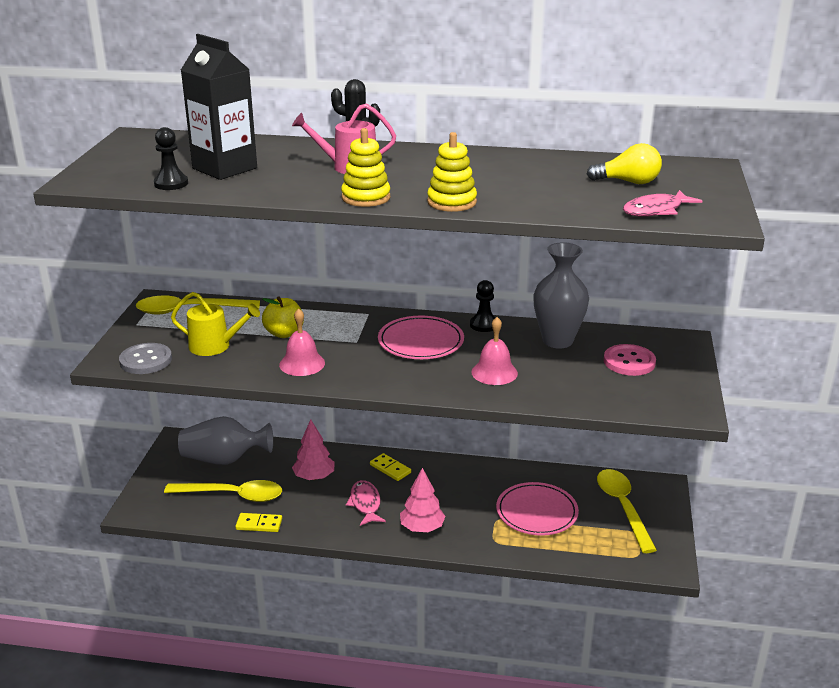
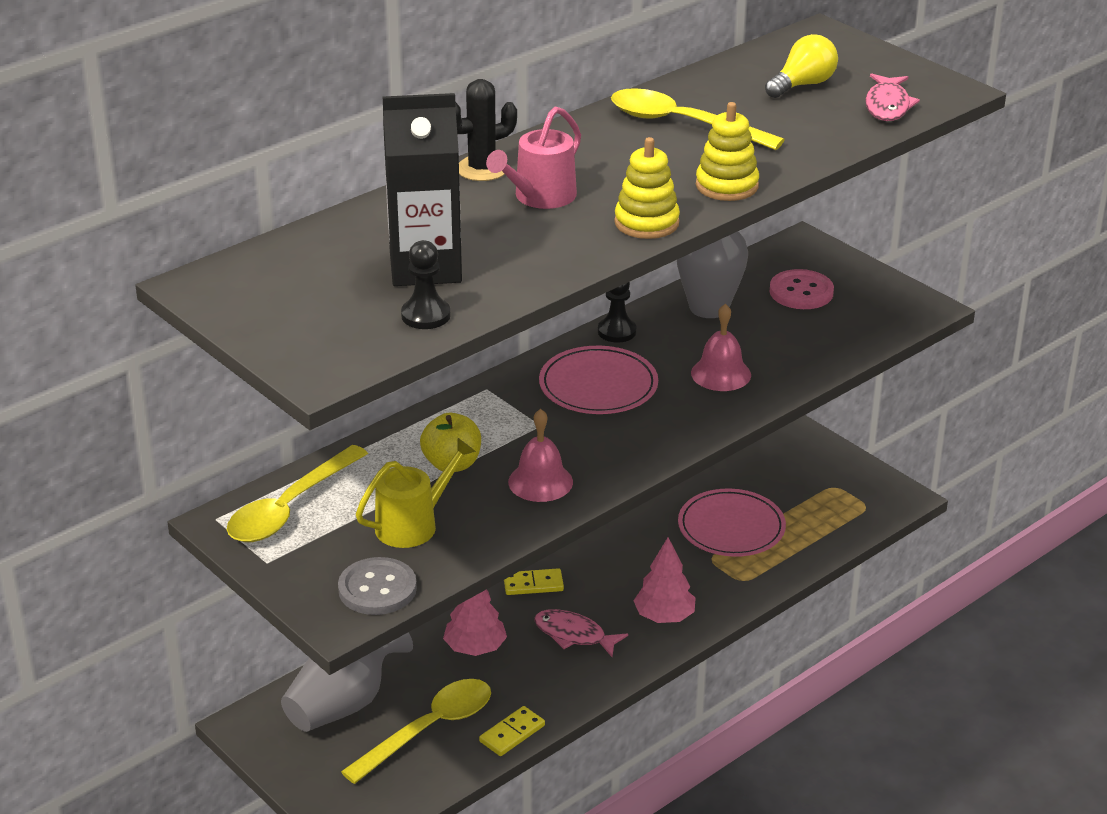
camera: 50 degrees left, 5 degrees up
(623, 507) = (788, 471): yellow spoon -> yellow spoon (682, 124)

